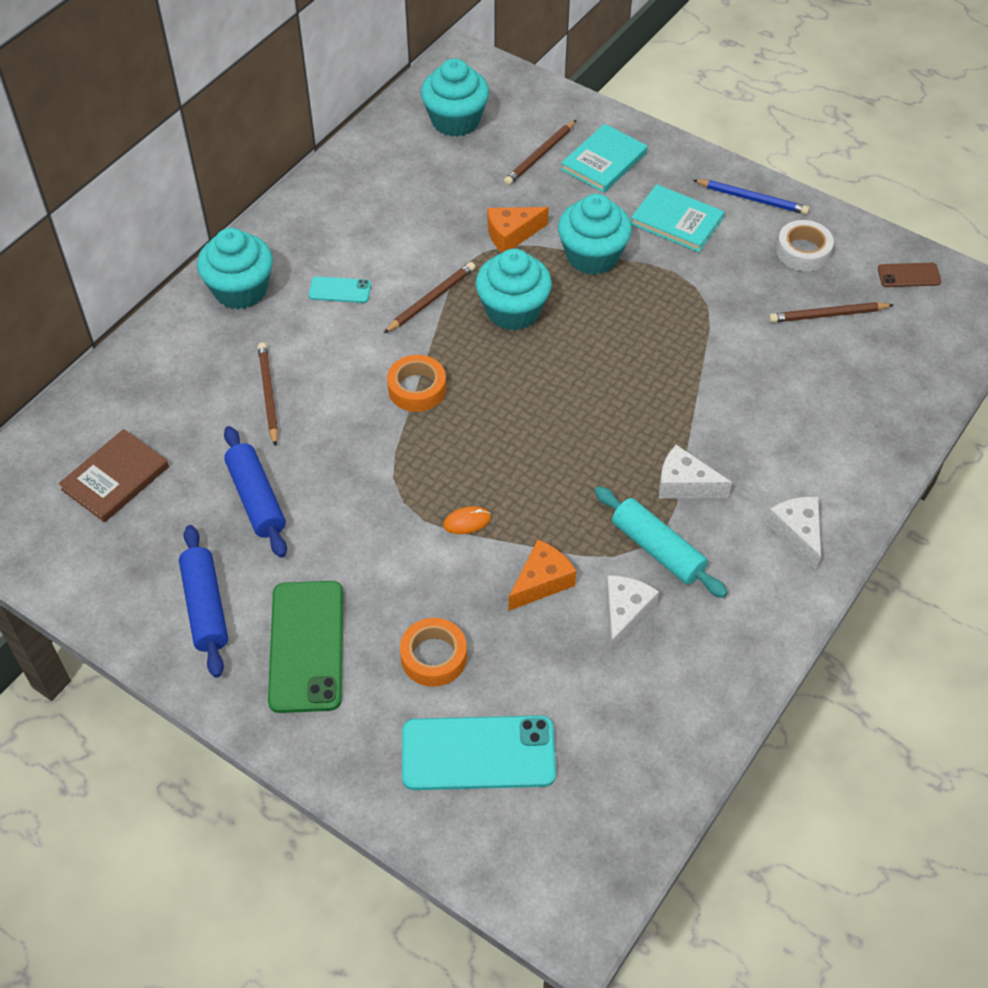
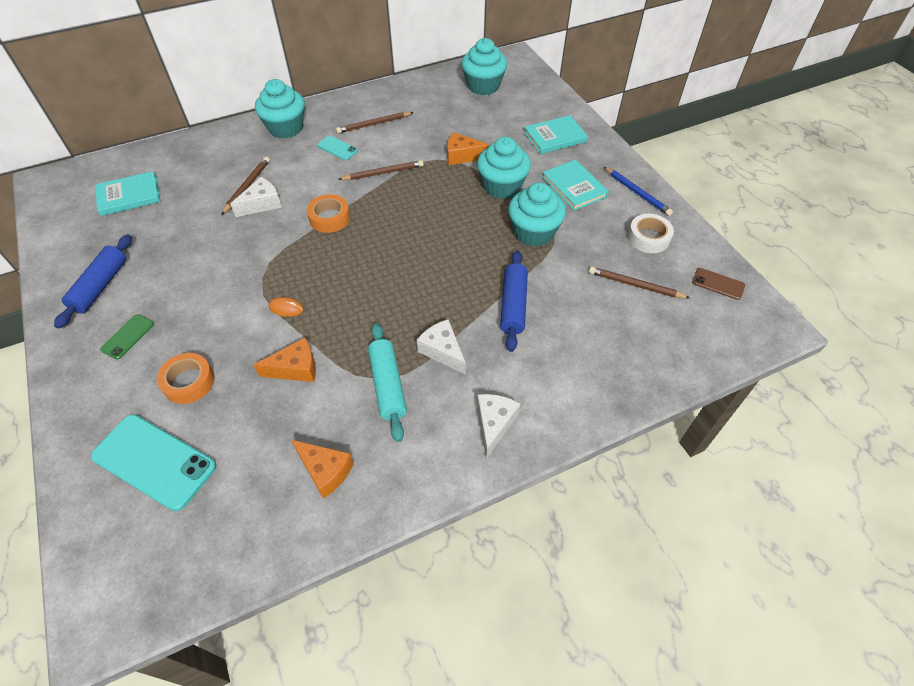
camera: 30 degrees right, 0 degrees up
(115, 478) = (129, 196): brown book -> turquoise book
(256, 499) = (186, 239): blue rolling pin -> blue rolling pin (513, 305)
(306, 646) = (127, 336): green phone -> green phone, size x0.49
(513, 311) = (425, 198): turquoise cupcake -> turquoise cupcake (533, 232)
(540, 155) = (517, 120): brown pencil -> brown pencil (374, 124)
(624, 614) = (328, 418): white cheese -> white cheese (262, 204)
(668, 666) = (325, 471): none -> orange cheese

